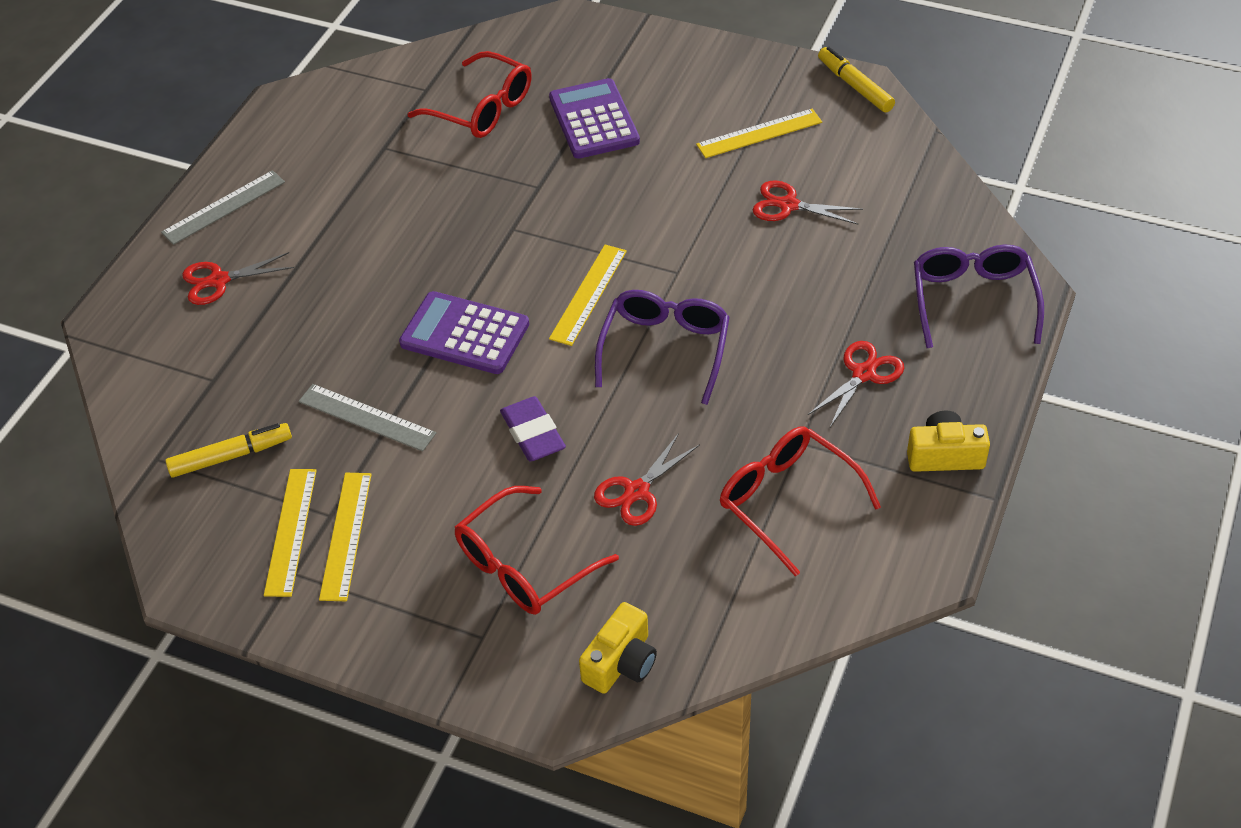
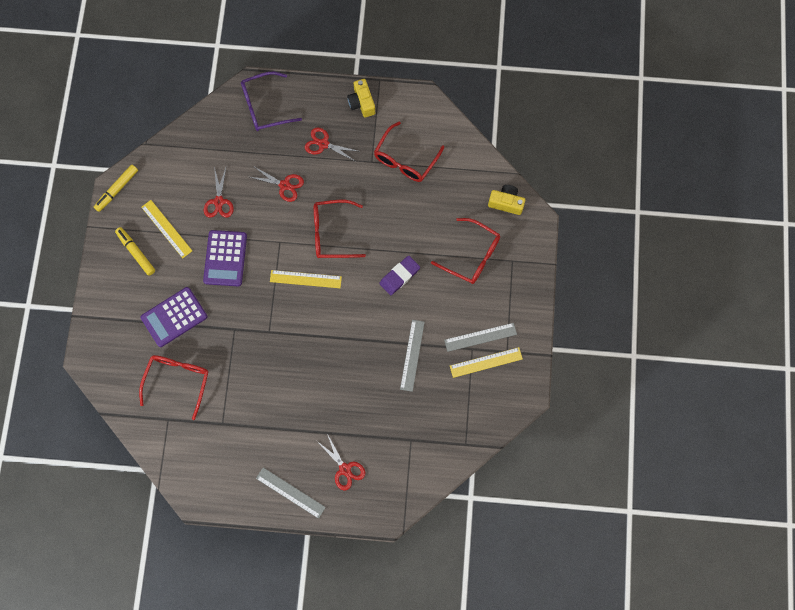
camera: 110 degrees left, 25 degrees up
(231, 456) = (453, 409): yellow marker -> yellow marker (136, 252)
(346, 535) = (480, 337): yellow ruler -> grey ruler
(465, 334) = (347, 329): purple calculator -> purple calculator (225, 258)
(637, 491) = (419, 221): red scissors -> red scissors (284, 185)
(665, 349) = (332, 233): purple glasses -> red glasses

